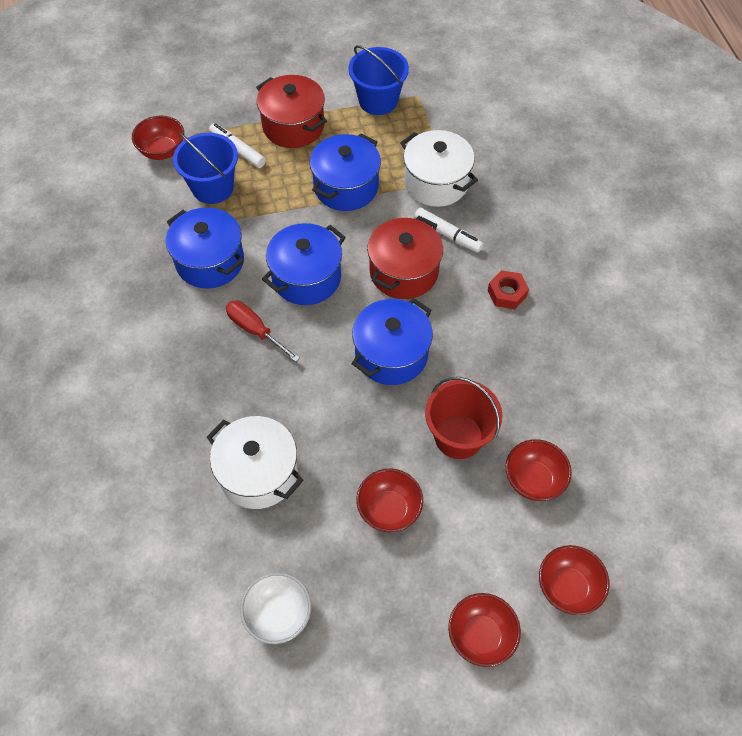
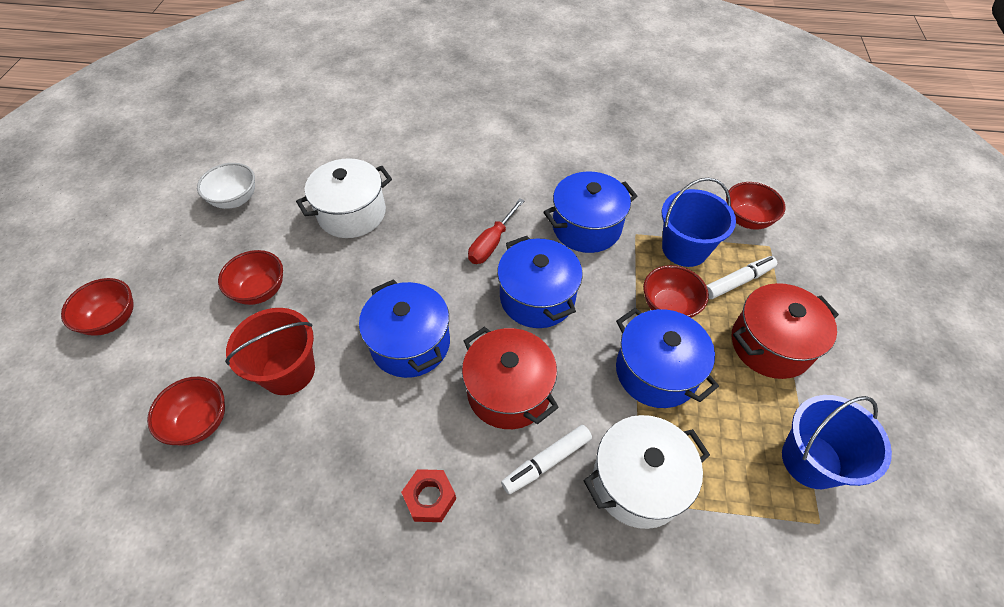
camera: 110 degrees right, 5 degrees down
(255, 330) = (492, 243): red screwdriver -> red screwdriver turned 150 degrees clockwise
(567, 587) = (87, 406): red bowl -> red bowl (669, 306)

